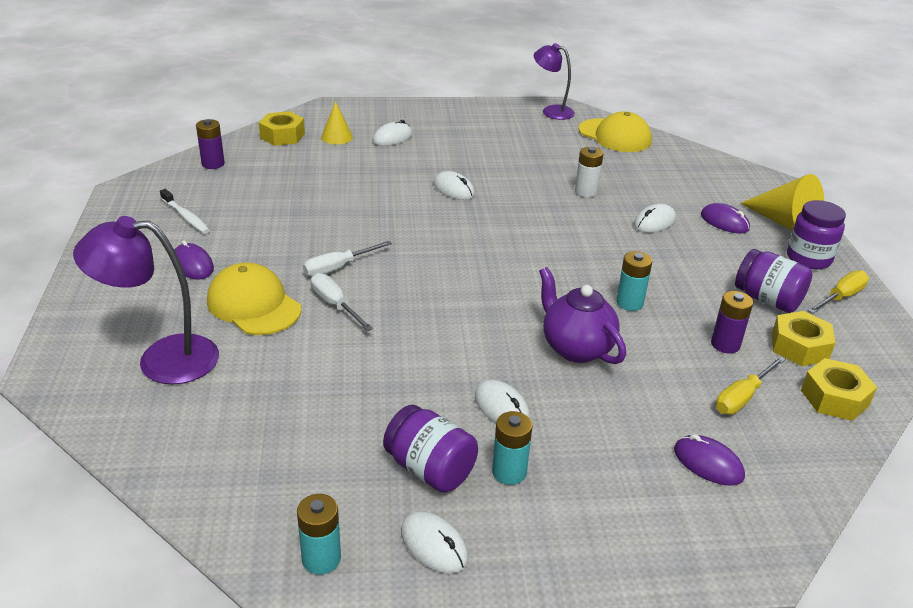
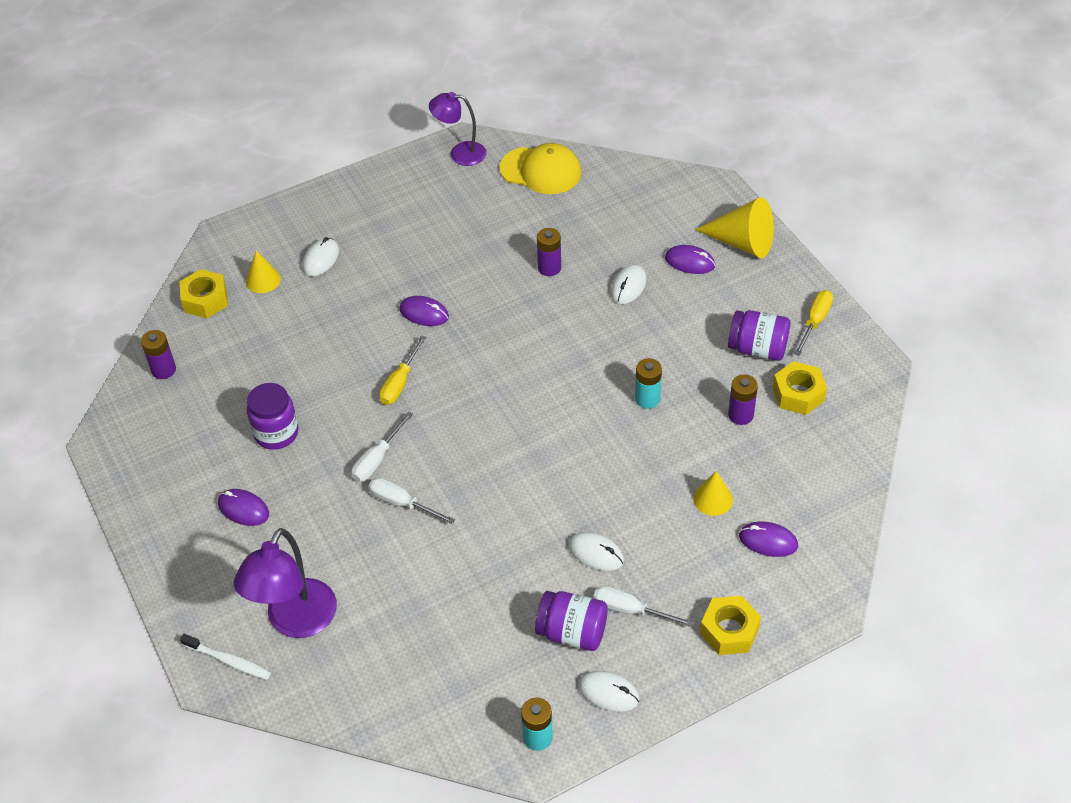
camera: 20 degrees left, 15 degrees up
(162, 359) = (295, 622): purple lamp -> purple lamp turned 45 degrees counterclockwise
(186, 217) = (191, 453): white toothbrush -> white toothbrush (228, 661)
(254, 305) = (331, 532): yellow cap -> none
(453, 189) = (424, 313): white mouse -> purple mouse
(509, 472) = (630, 610): turquoise battery -> white screwdriver
(576, 348) = (625, 468): purple teapot -> none
(586, 191) = (549, 268): white battery -> purple battery
(659, 404) = (713, 499): none -> yellow cone
(742, 397) = (772, 466): yellow screwdriver -> yellow screwdriver (400, 382)
(808, 258) = (776, 283): purple jar -> purple jar (276, 433)
(834, 398) = (839, 438): yellow nut -> yellow nut (729, 631)

